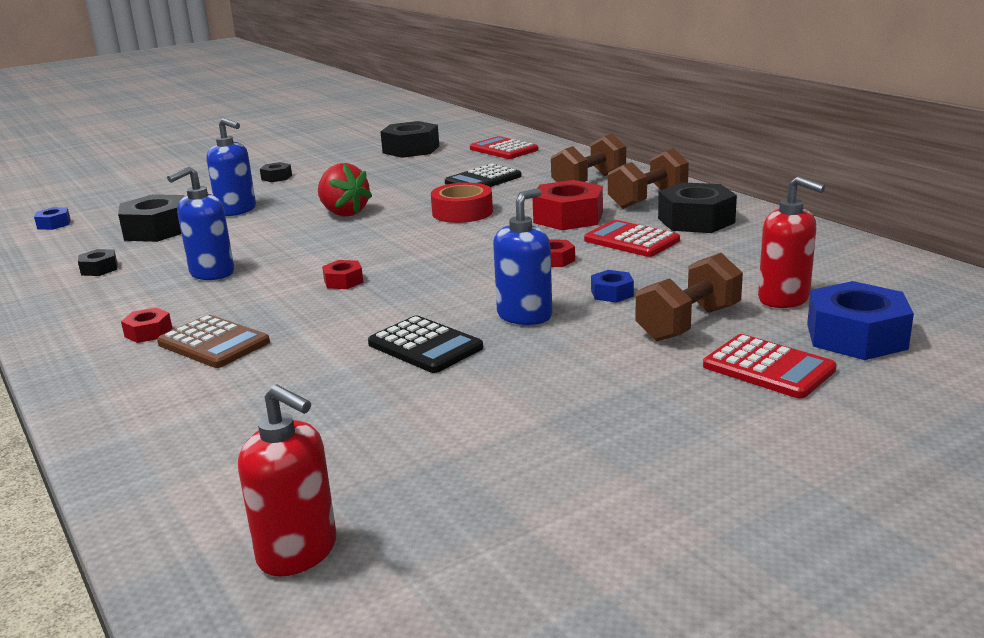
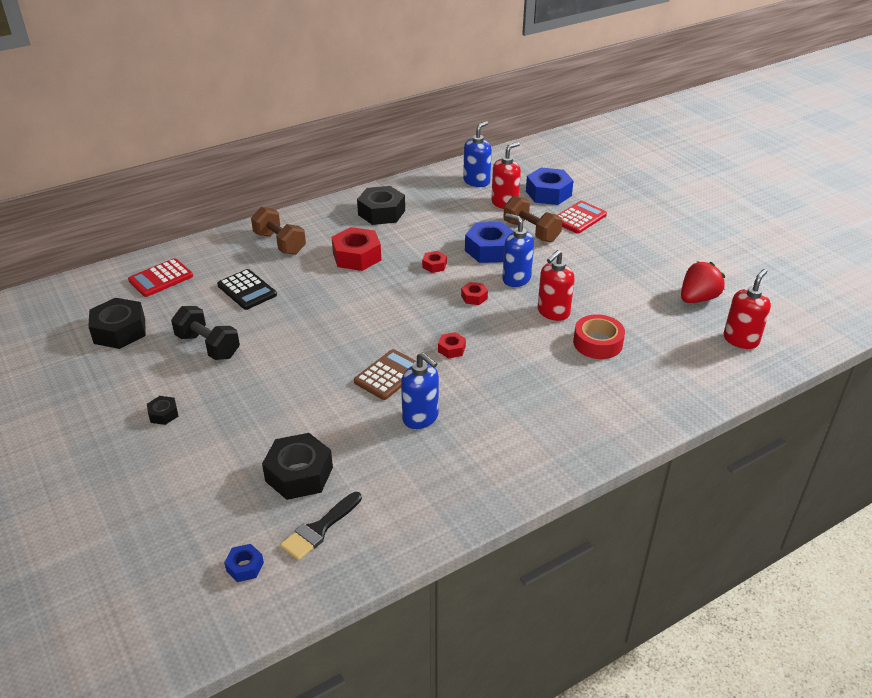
camera: 90 degrees left, 15 degrees up
(74, 244) = (319, 529): none -> black brush
(99, 269) = (393, 491): black nut -> none
(148, 332) = (526, 431): red nut -> red nut (474, 297)
(213, 343) = (545, 396): brown calculator -> brown calculator (388, 375)
(237, 210) = (262, 427): blue soap dispenser -> blue soap dispenser (476, 181)
(343, 213) = (300, 360): red strawberry -> red strawberry (698, 298)
(379, 178) = (208, 346): none -> black dumbbell
(425, 346) = (553, 312): black calculator -> red soap dispenser
(462, 212) = (325, 300): red tape -> red tape (597, 343)
(612, 293) = (489, 250): blue nut -> blue nut, size x2.02
(631, 240) = (409, 237): red calculator -> none
(648, 199) = (332, 224): brown dumbbell -> none

